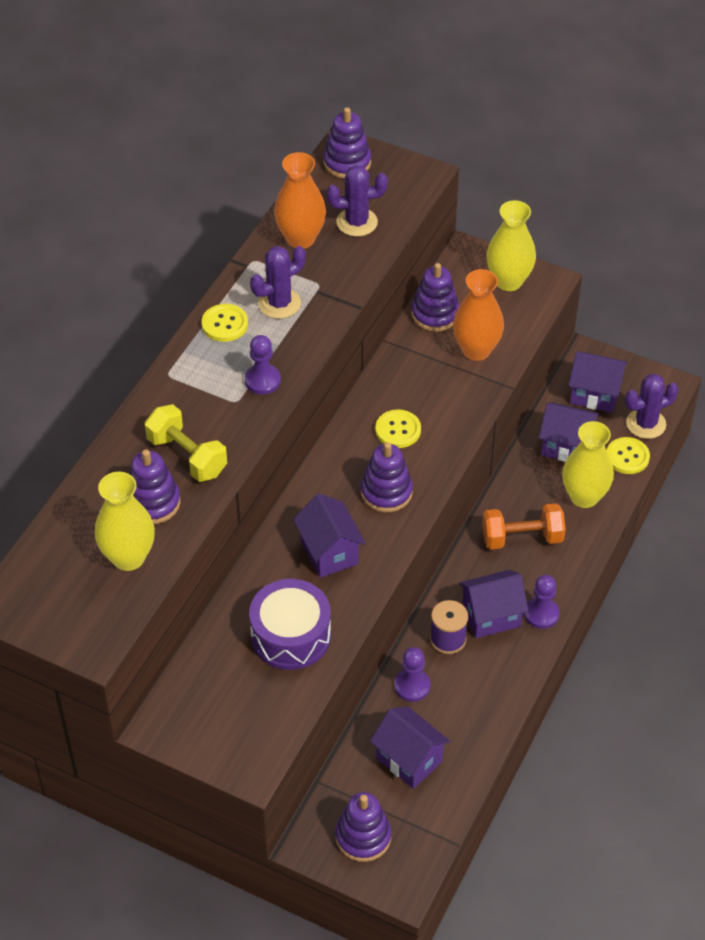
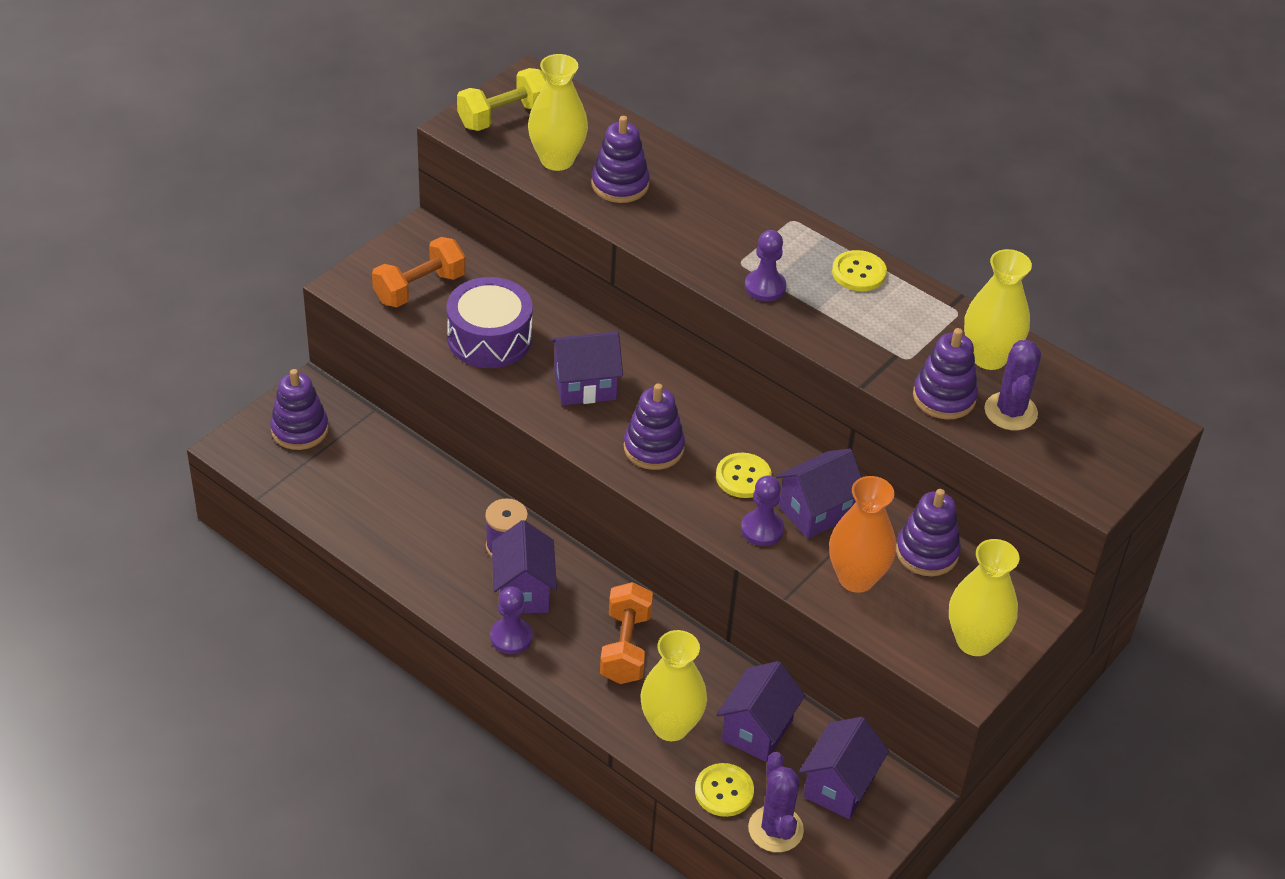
camera: 100 degrees right, 5 degrees down
(187, 456) = (673, 216): yellow dumbbell -> yellow dumbbell (503, 117)
(239, 708) = (419, 288): none -> orange dumbbell
(279, 303) = (882, 320): purple cactus -> none
(300, 239) = (989, 357): orange vase -> yellow vase
(347, 162) = (1125, 424): purple stacking toy -> purple stacking toy (944, 397)
(409, 760) = (370, 482): purple house -> purple house (816, 512)
(412, 686) = (458, 503): purple pawn -> purple pawn (762, 529)

